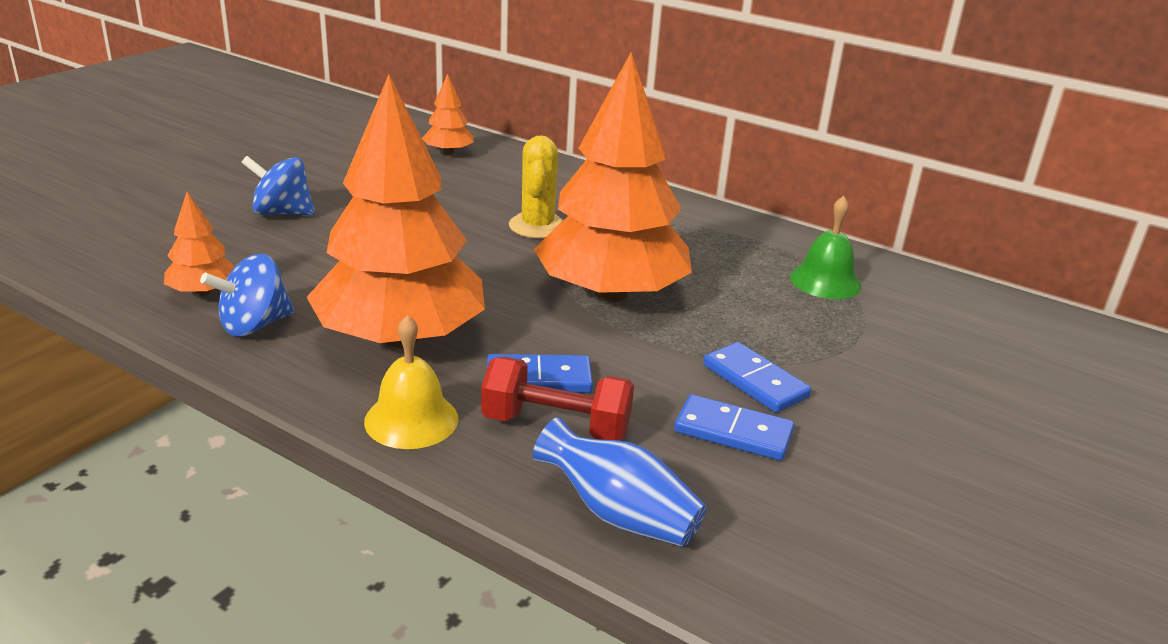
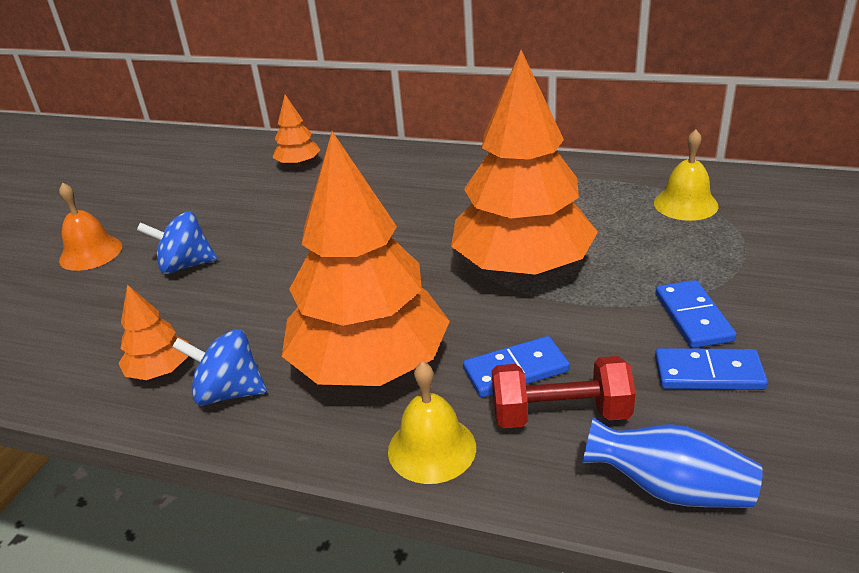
camera: 10 degrees left, 5 degrees up
(202, 181) = (91, 253): none -> orange bell
(254, 325) = (229, 392): blue spinning top -> blue spinning top turned 60 degrees clockwise
(537, 226) = (419, 216): yellow cactus -> none
(755, 381) = (693, 317): blue domino -> blue domino turned 45 degrees clockwise
(825, 281) = (685, 204): green bell -> yellow bell

